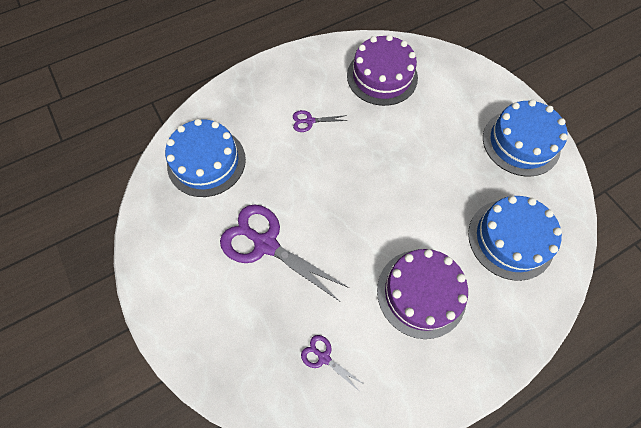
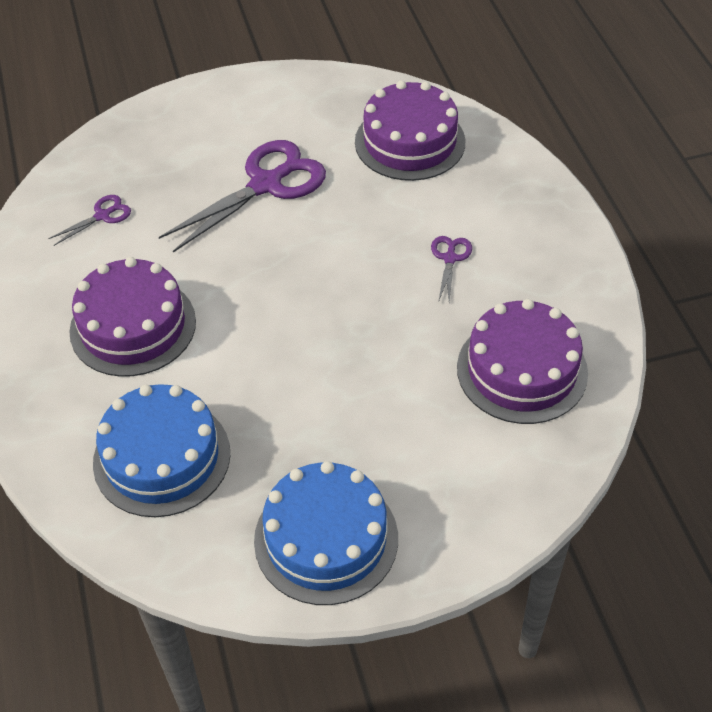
camera: 105 degrees right, 15 degrees down
(206, 162) = (410, 142): blue cake -> purple cake

